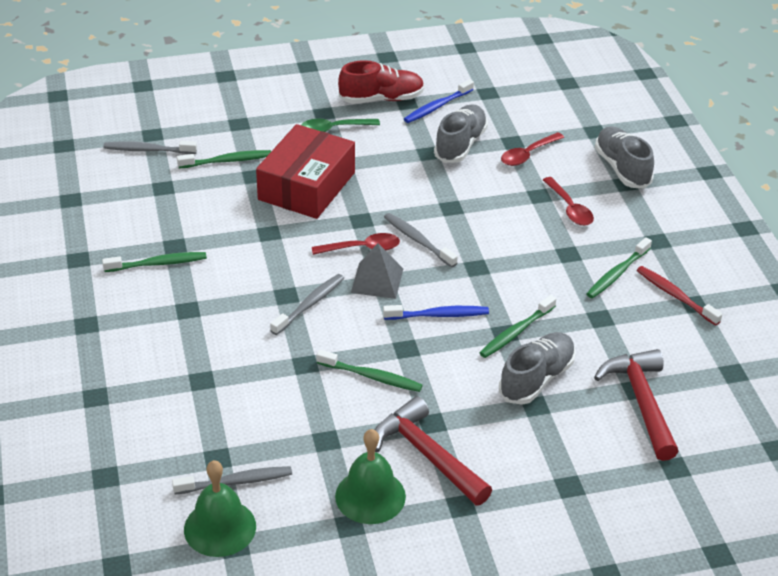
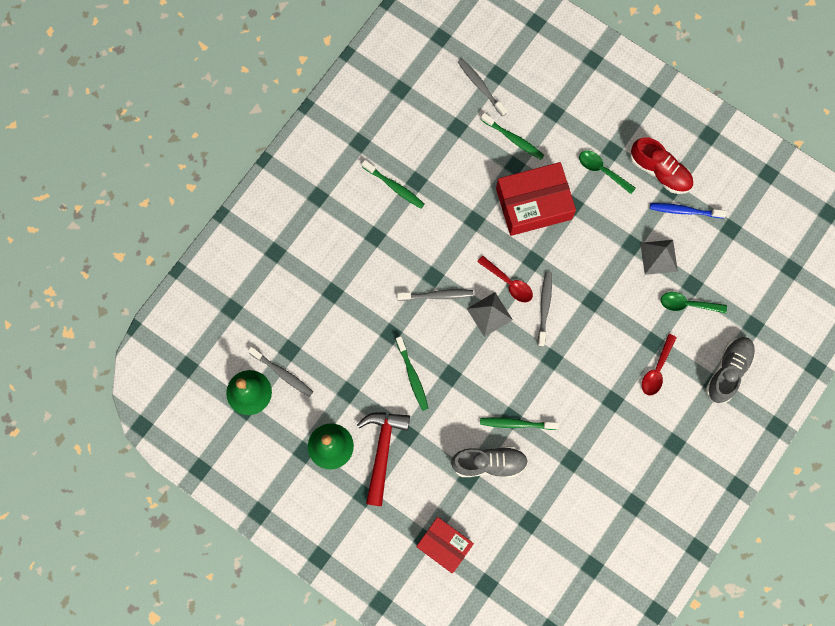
camera: 50 degrees right, 35 degrees up
(438, 315) = (492, 371): blue toothbrush -> none
(460, 145) = (658, 257): grey shoe -> grey pyramid
(527, 155) = (687, 304): red spoon -> green spoon
(593, 473) = (444, 545): none -> red box
(617, 274) = (620, 442): green toothbrush -> none
(641, 402) = (521, 532): red hammer -> none
(675, 296) = (630, 489): red toothbrush -> none

